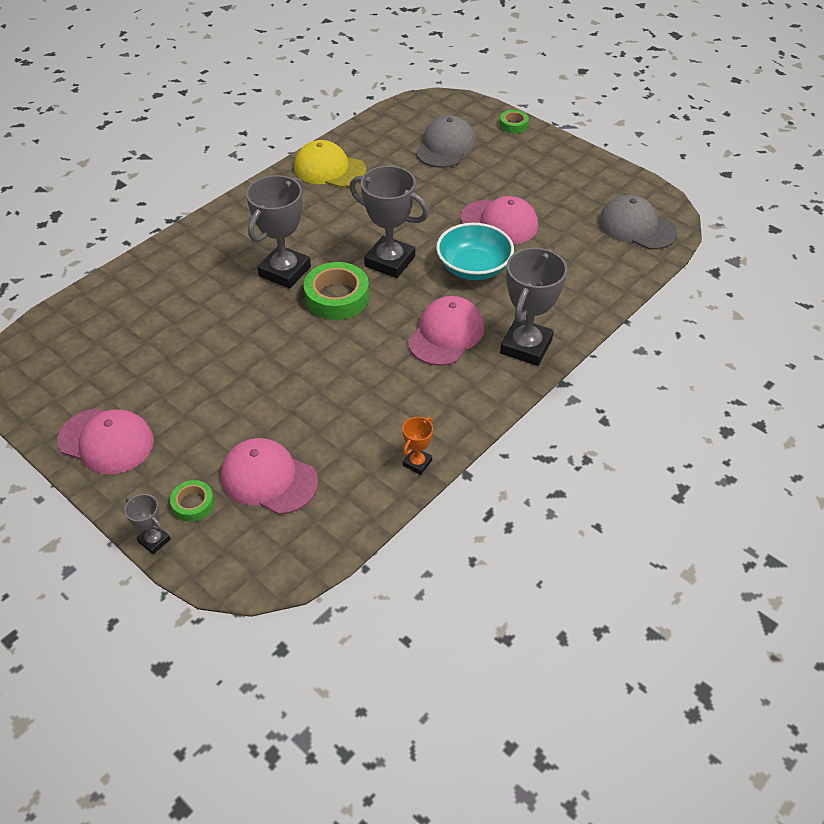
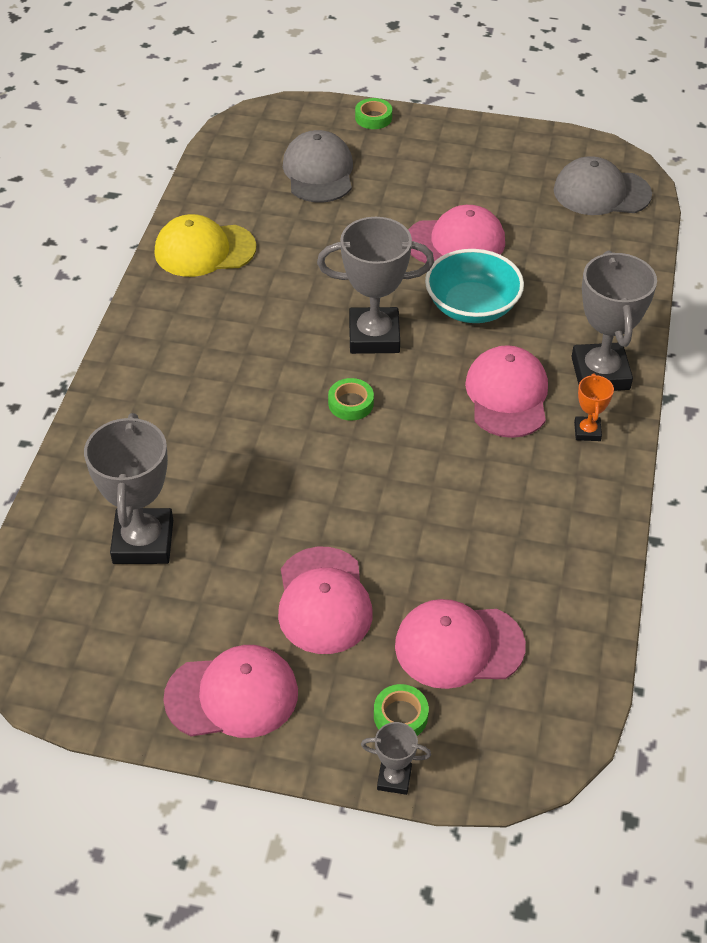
camera: 30 degrees left, 0 degrees up
(210, 410) = (323, 601): none -> pink cap
(285, 271) = (262, 398): grey trophy -> grey trophy (143, 541)
(337, 297) = (351, 403): green tape -> green tape, size x0.54
(417, 463) = (598, 552): orange trophy -> orange trophy (587, 431)

